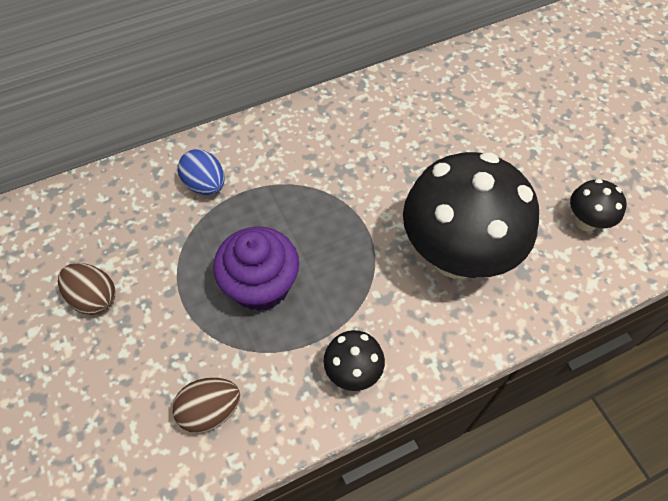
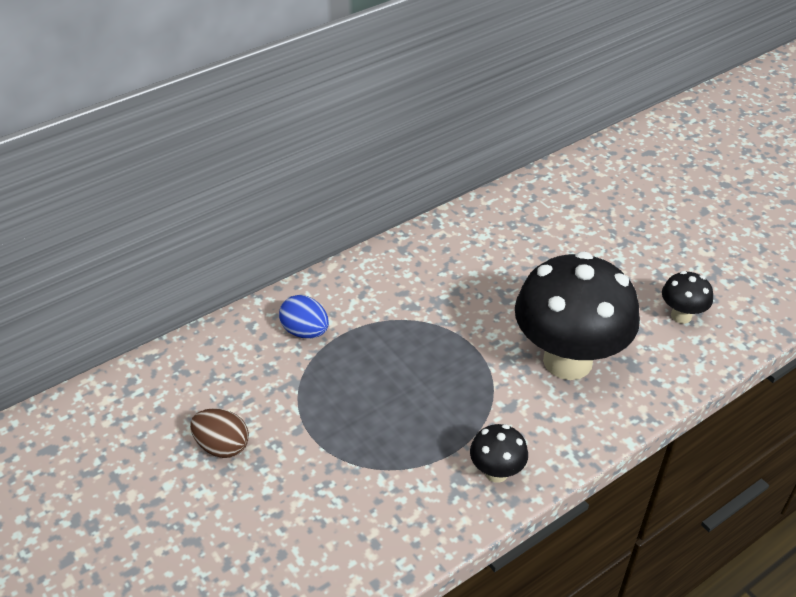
camera: 10 degrees left, 15 degrees down
(210, 410) = (368, 525): brown egg -> none
(261, 285) = (386, 411): purple cupcake -> none

